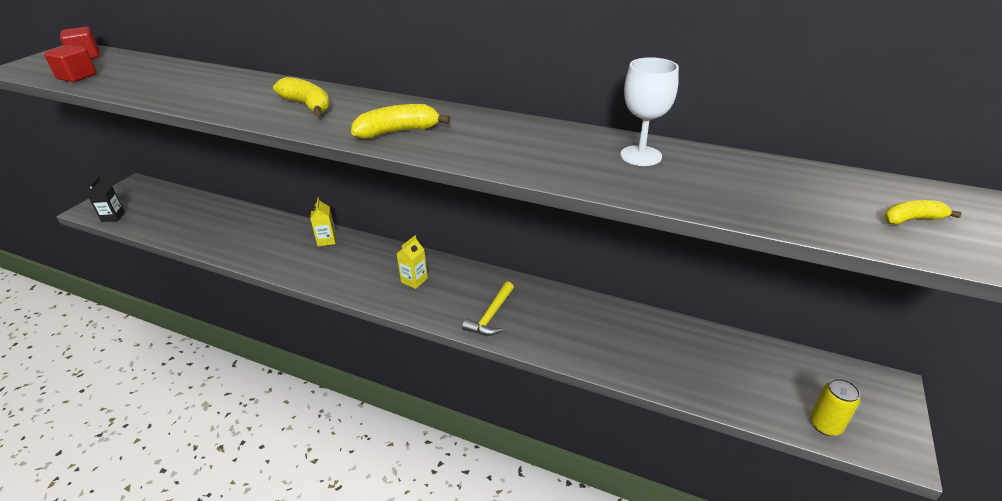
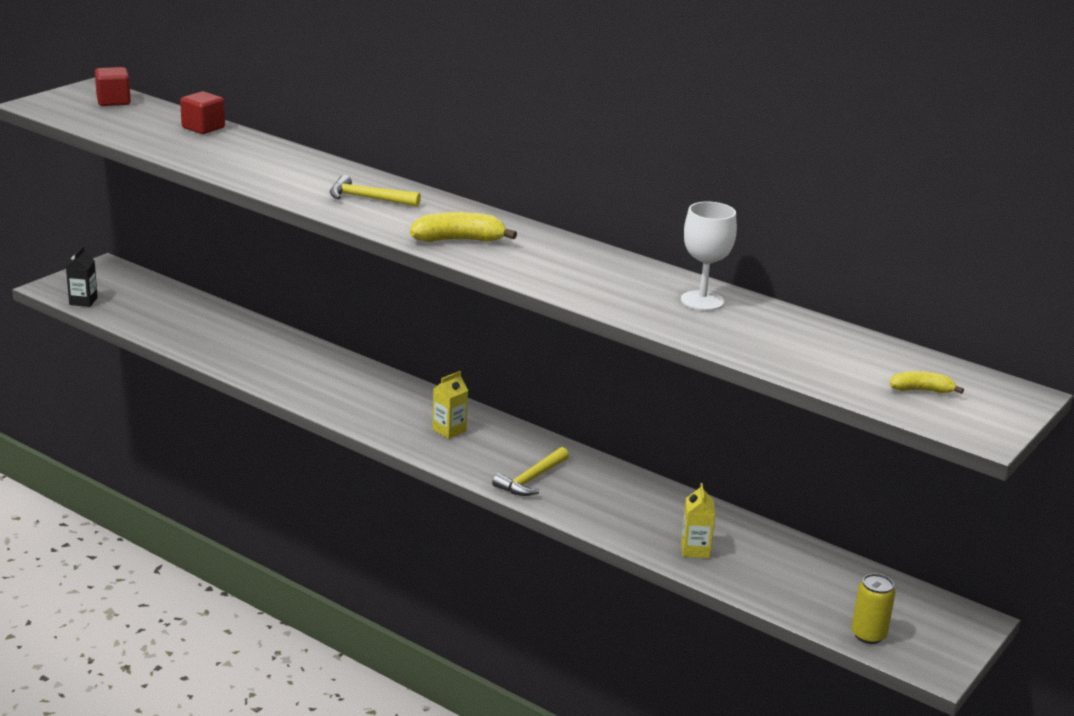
camera: 10 degrees right, 10 degrees down
(77, 77) = (110, 126): red cube -> red cube (203, 128)
(307, 105) = (367, 198): yellow banana -> yellow hammer
(327, 240) = (349, 371): yellow carton -> yellow carton (695, 550)

